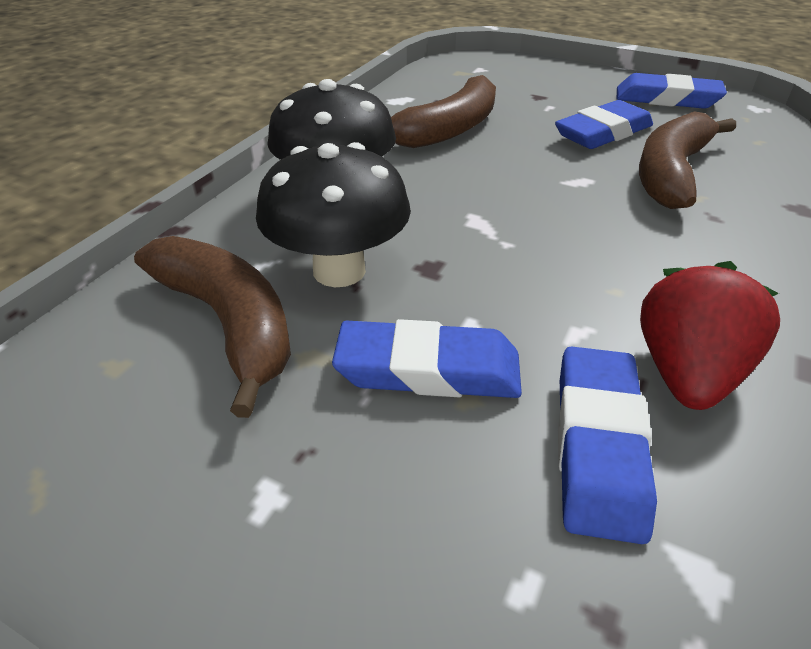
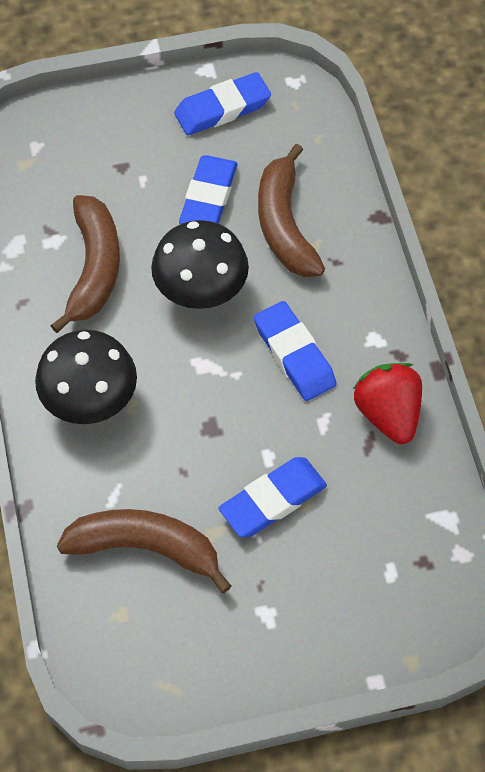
camera: 40 degrees left, 20 degrees up
(339, 270) = (164, 468): black mushroom -> black mushroom (201, 292)
(598, 445) = (376, 487): blue eraser -> blue eraser (294, 355)

